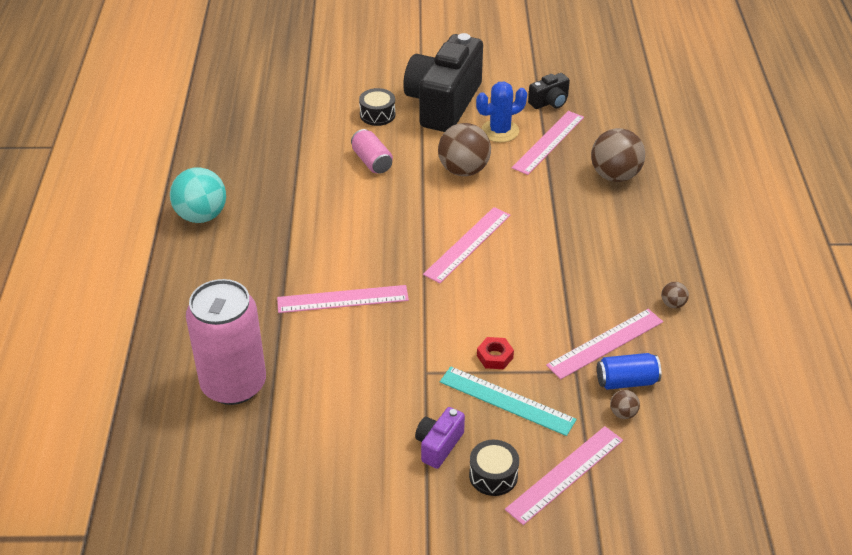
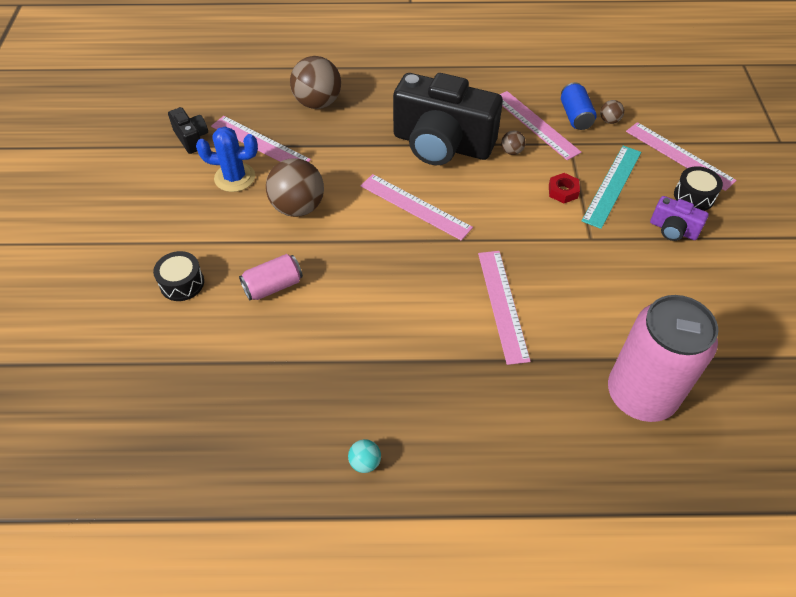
camera: 90 degrees left, 10 degrees up
(201, 216) = (365, 462): turquoise ball -> turquoise ball, size x0.45
(443, 103) = (173, 222): black camera -> black camera (442, 144)
(500, 131) = (235, 177): blue cactus -> blue cactus turned 60 degrees counterclockwise
(673, 304) = (485, 84): brown ball -> brown ball (511, 151)

